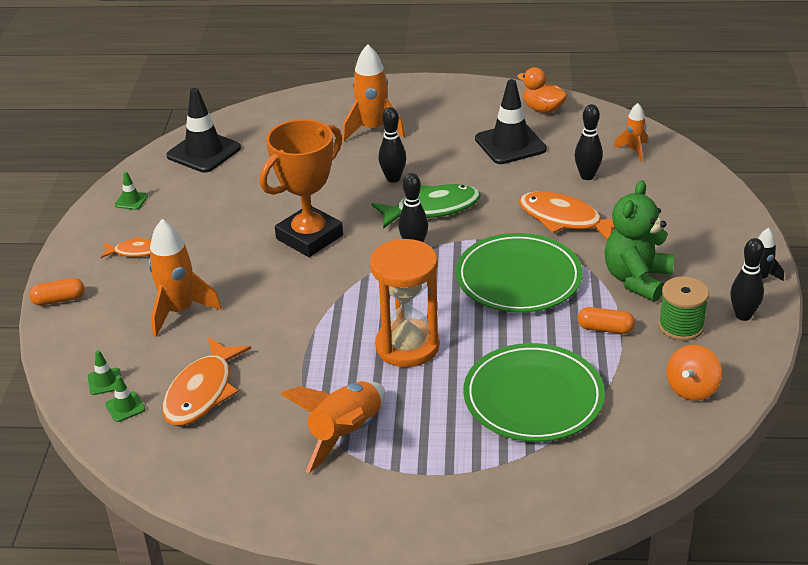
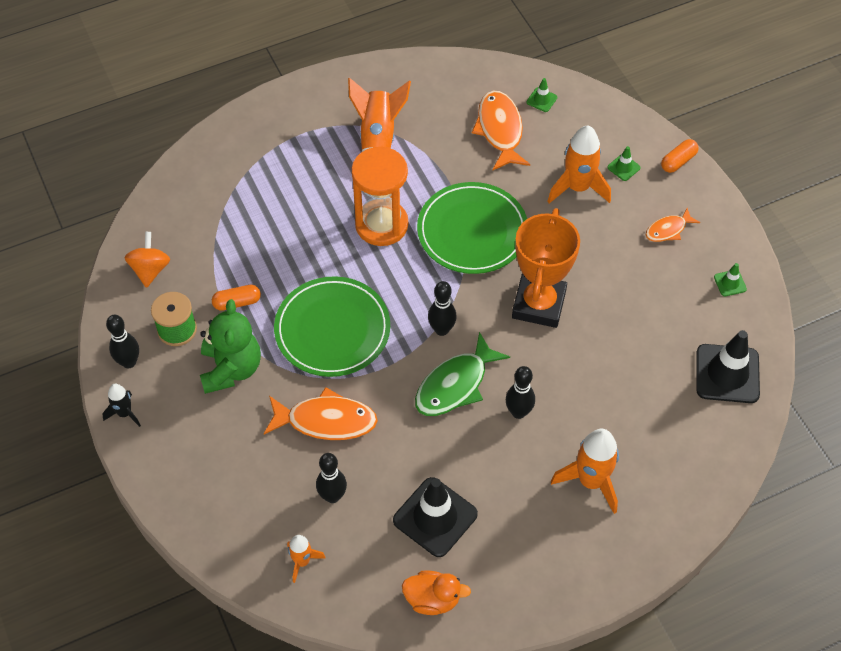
camera: 150 degrees right, 20 degrees up
(105, 381) = (574, 112): green traffic cone -> green traffic cone (623, 167)
(533, 397) = (264, 217): green plate -> green plate (472, 231)

